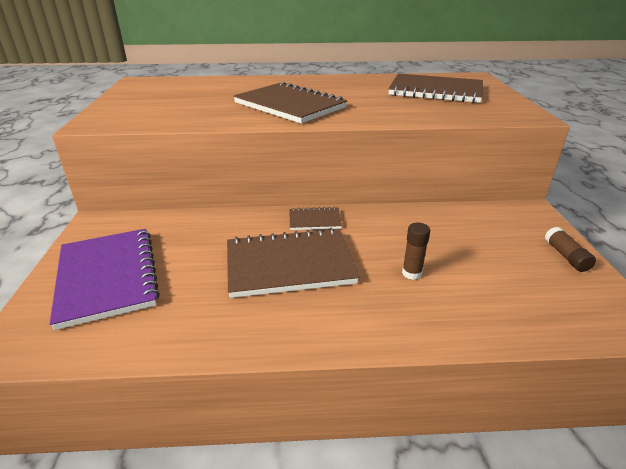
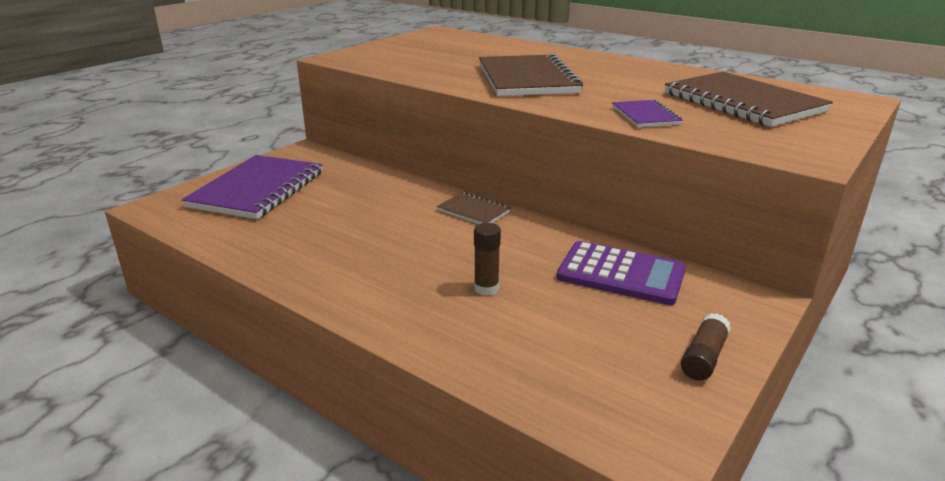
camera: 40 degrees right, 5 degrees down
(289, 264) = (391, 235): brown notebook -> none
(411, 113) = (645, 116): none -> purple notebook
(458, 225) = (621, 274): none -> purple calculator

